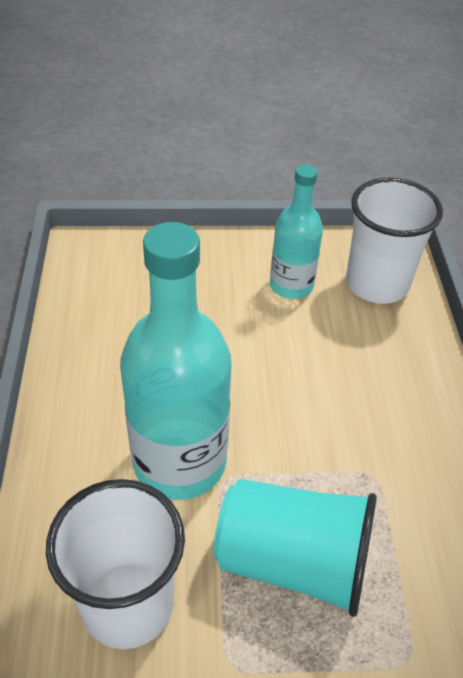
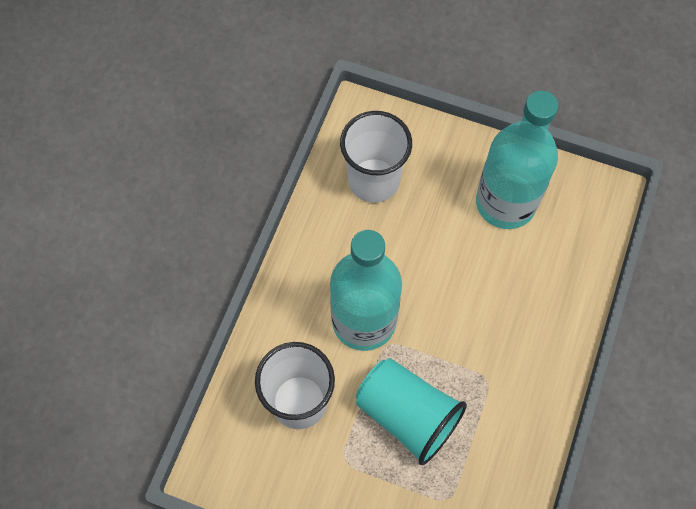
camera: 25 degrees right, 20 degrees up
(291, 285) = (505, 203): turquoise bottle -> turquoise bottle, size x1.70
(377, 284) = (574, 224): white cup -> white cup (374, 180)

